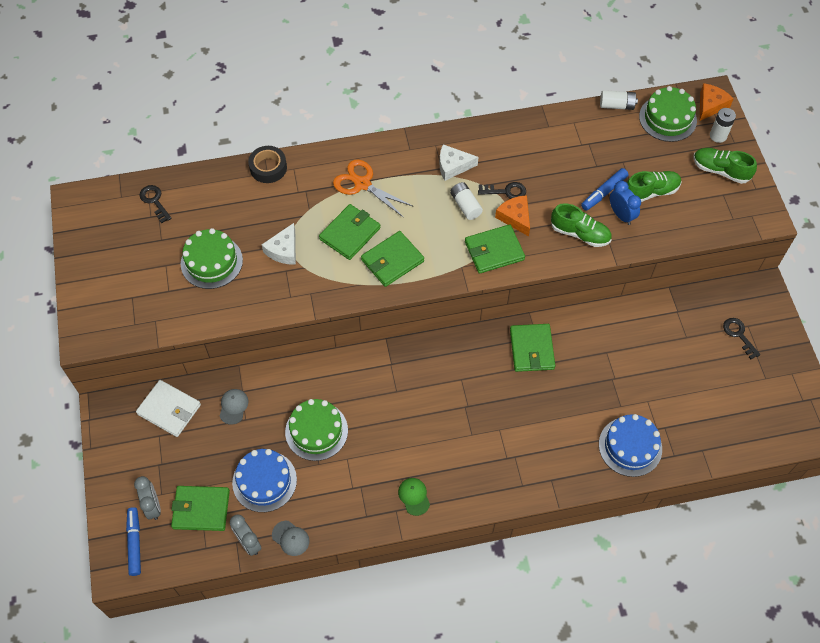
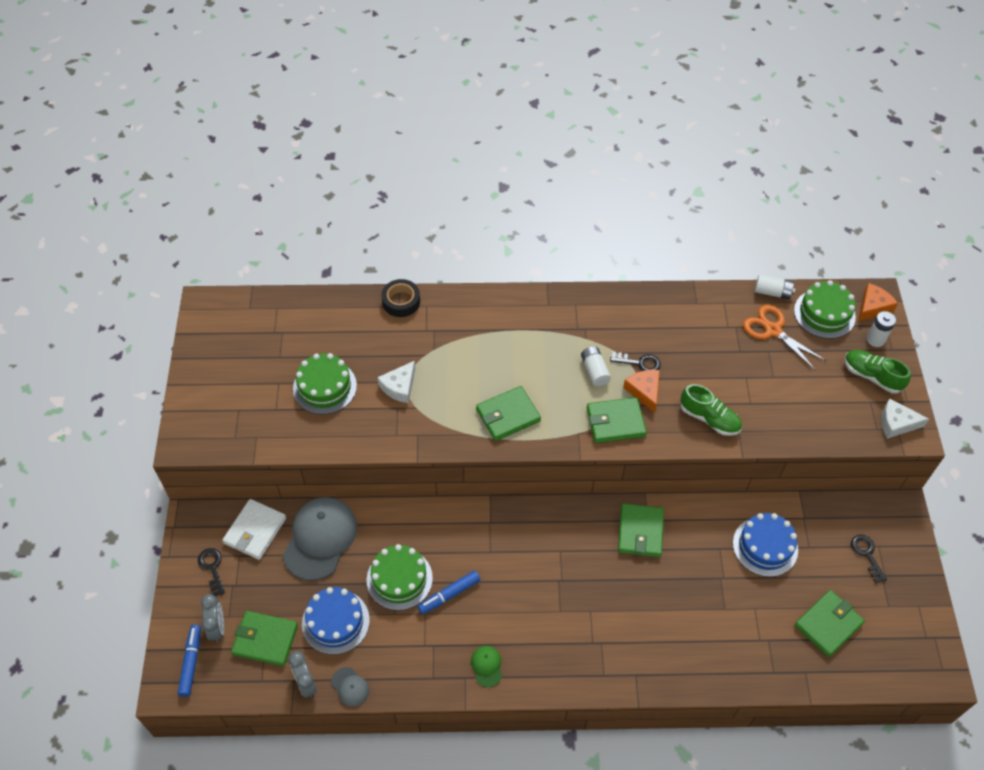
camera: 10 degrees right, 5 degrees down
(154, 201) = (281, 317): black key -> black key (212, 568)
(169, 409) = (255, 531): white wallet -> white wallet turned 75 degrees clockwise
(233, 406) = (320, 539): grey cap -> grey cap, size x2.27
(350, 234) = (470, 381): green wallet -> green wallet (828, 624)
(362, 184) = (493, 332): orange scissors -> orange scissors (772, 330)
(453, 166) = (589, 328): white cheese -> white cheese (896, 423)
(603, 192) = (742, 380): blue marker -> blue marker (449, 595)
(621, 215) = (757, 406): blue clock -> none
(630, 446) = (727, 654): blue cake -> blue cake (765, 546)
(650, 192) = (792, 387): green shoe -> none

